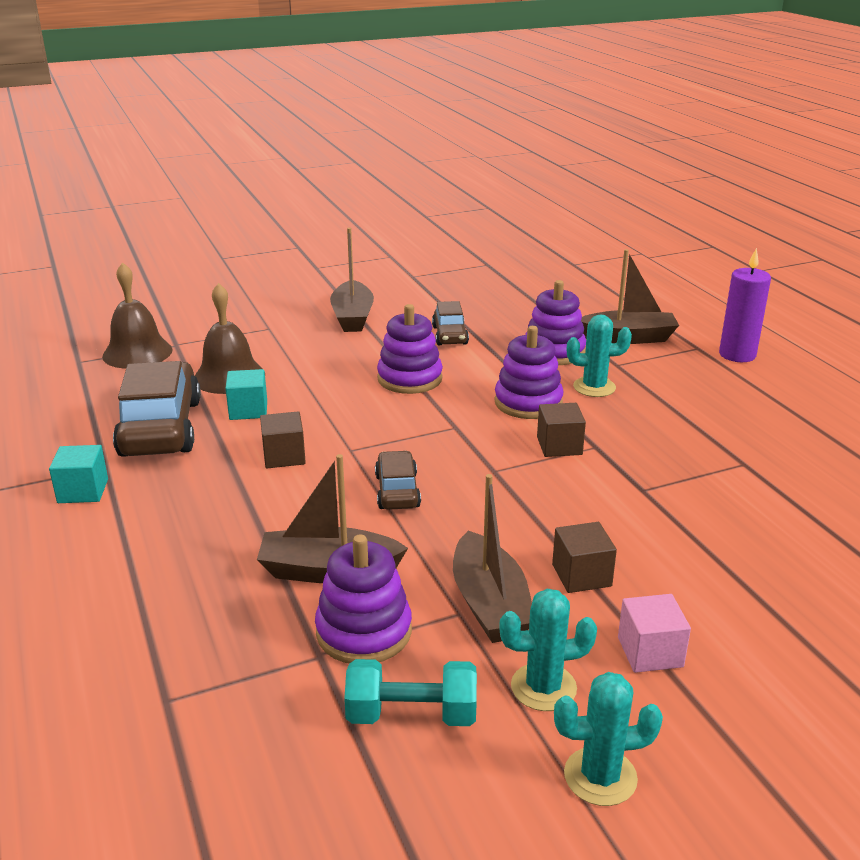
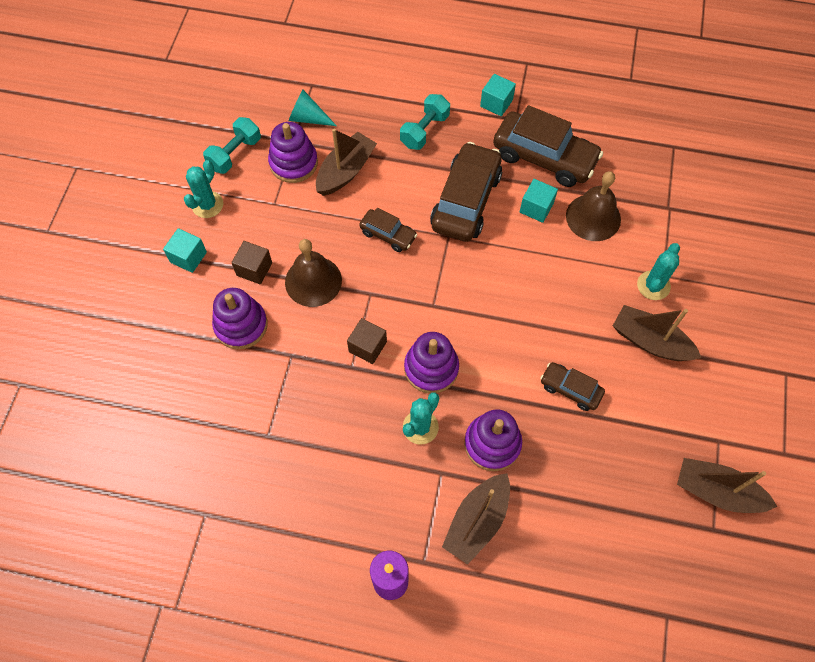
camera: 125 degrees right, 35 degrees up
(137, 353) = (668, 181): brown bell -> brown bell (313, 281)
(185, 531) = (424, 130): none -> turquoise dumbbell
(253, 663) = (308, 118): none -> turquoise cone
(284, 456) = (466, 201): brown cube -> brown car
(410, 378) = (516, 319): purple stacking toy -> purple stacking toy (241, 325)
(489, 604) = (269, 218): brown boat -> brown boat (716, 491)
(600, 777) = (154, 192): turquoise cactus -> turquoise cactus (653, 285)
(650, 652) = (188, 257): pink cube -> turquoise cube

